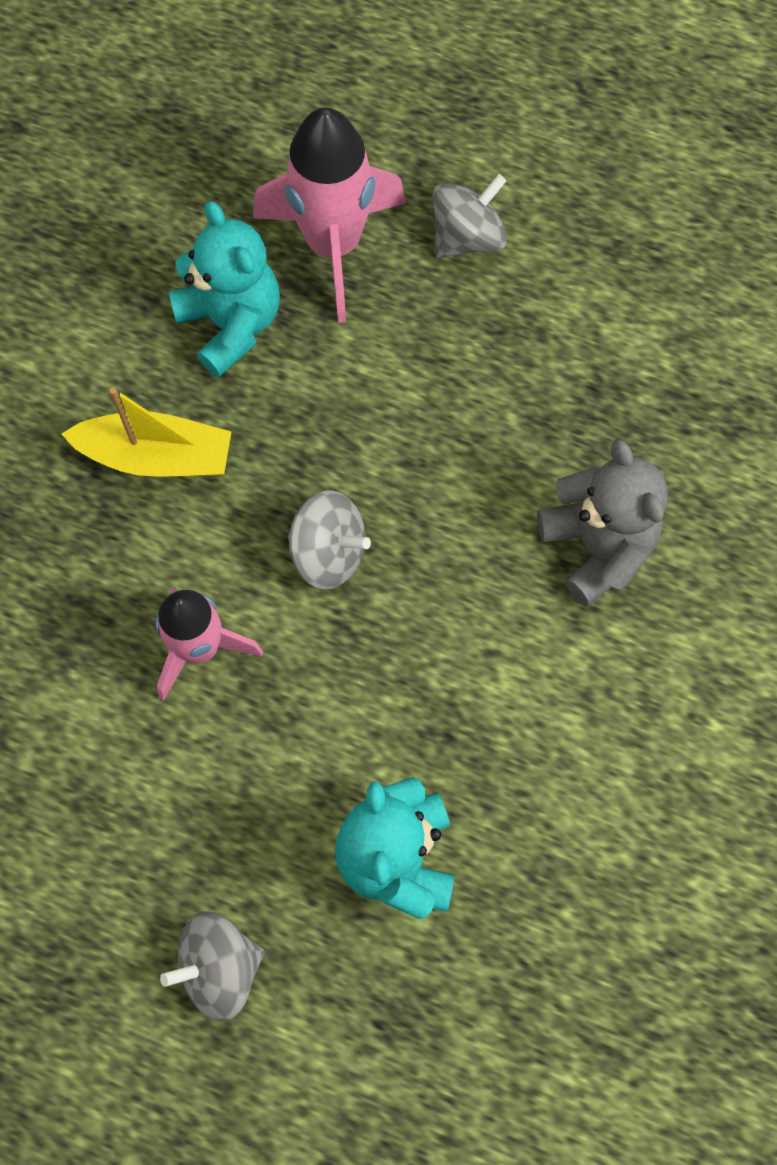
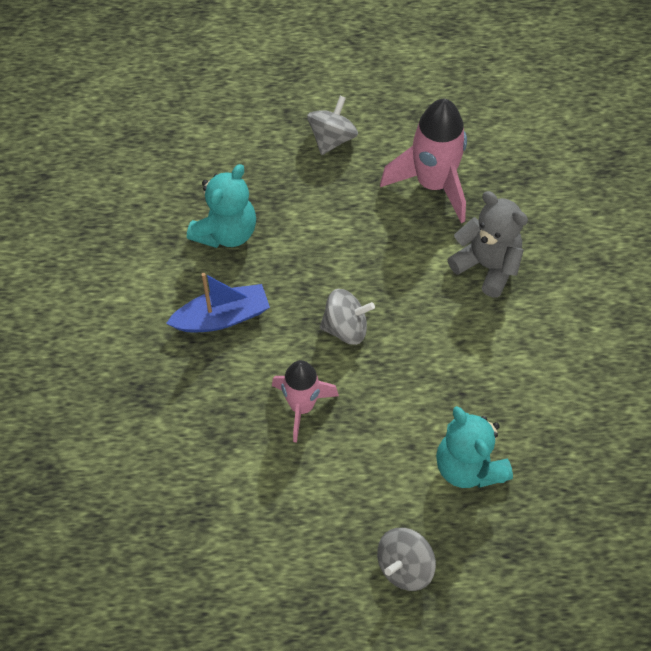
camera: 25 degrees left, 10 degrees down
(156, 456) = (222, 317): yellow boat -> blue boat
(231, 324) = (226, 232): turquoise teddy bear -> turquoise teddy bear turned 90 degrees clockwise
(333, 245) = (260, 170): pink rocket -> pink rocket (432, 184)

